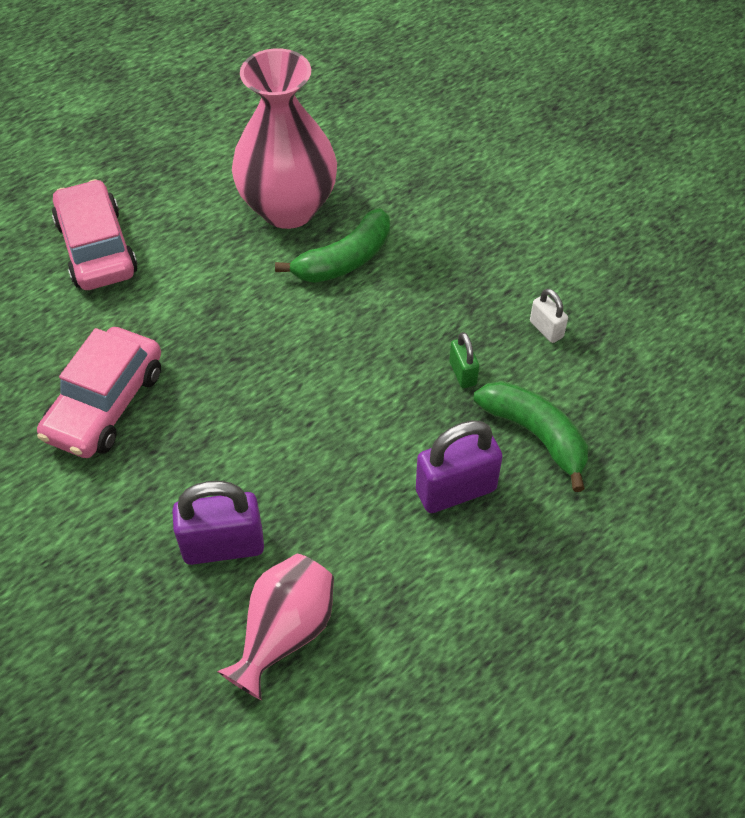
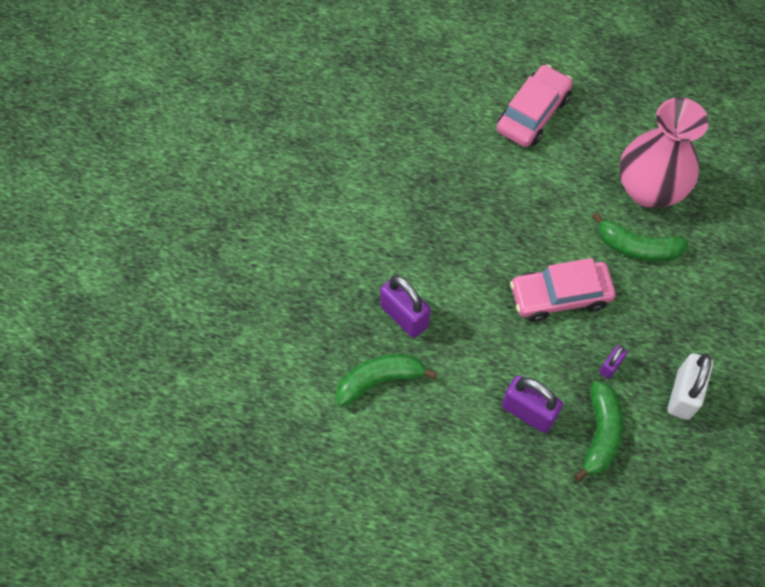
camera: 55 degrees right, 10 degrees up
(105, 404) = (440, 197): pink car -> pink car (560, 296)
(284, 633) = (379, 380): pink vase -> green banana
(462, 373) = (610, 366): green padlock -> purple padlock
(546, 329) = (683, 394): white padlock -> white padlock, size x1.89

